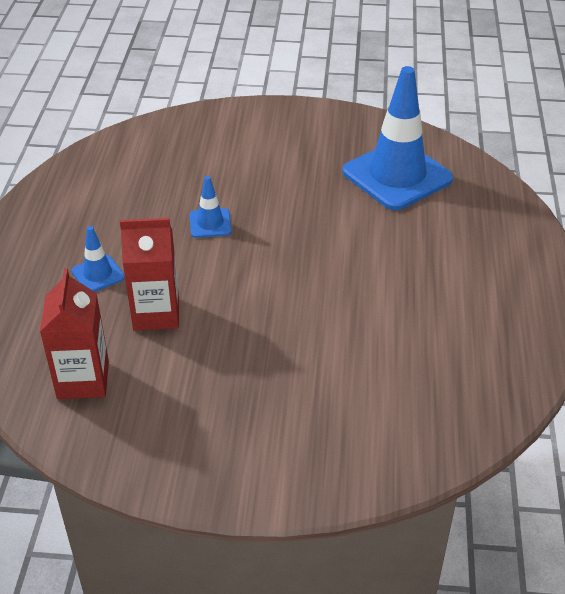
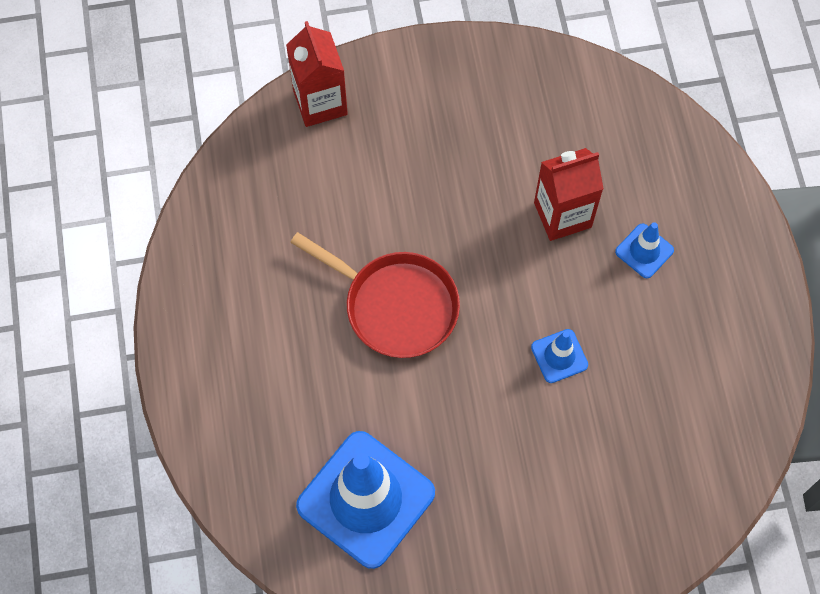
camera: 165 degrees right, 25 degrees up
(83, 380) = (593, 124): red carton -> red carton (320, 102)
(339, 279) = (395, 305): none -> red pan

